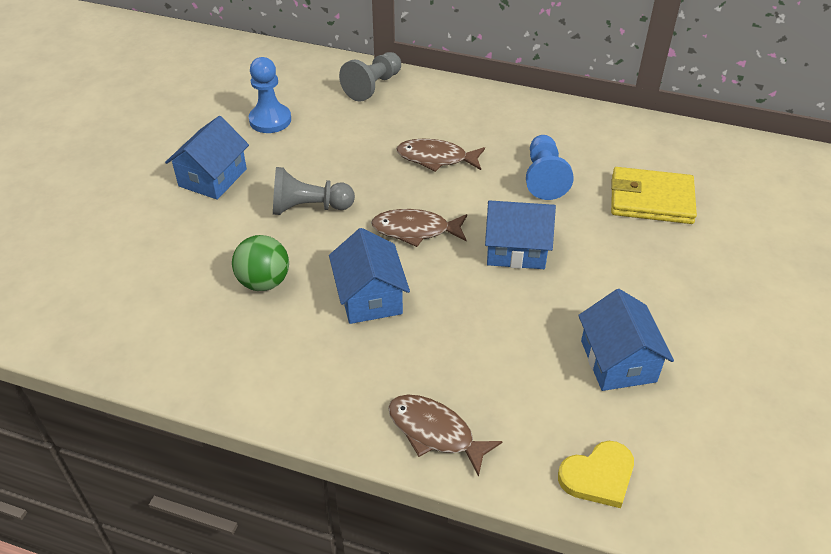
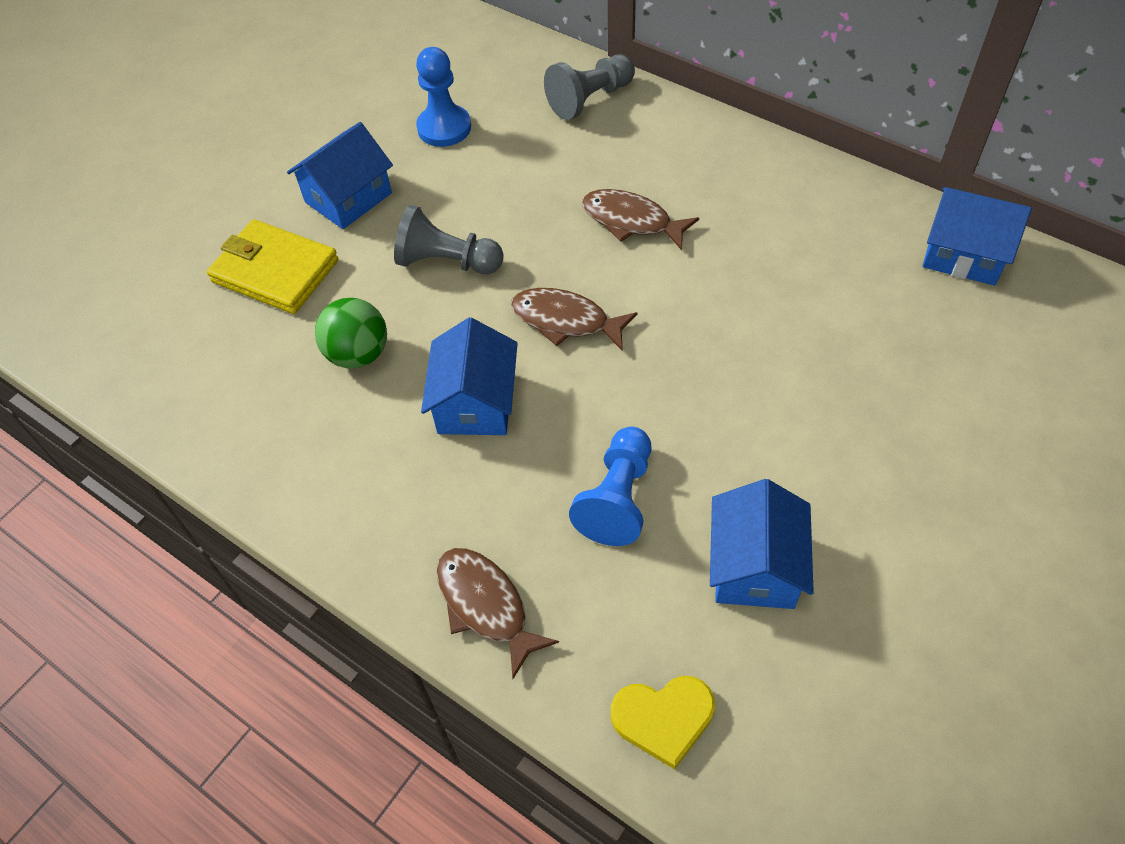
camera: 20 degrees right, 10 degrees up
(516, 249) = (684, 375): blue house -> blue house (964, 254)
(544, 178) = (763, 277): blue pawn -> blue pawn (617, 498)
(651, 200) = (899, 339): yellow wallet -> yellow wallet (275, 271)

